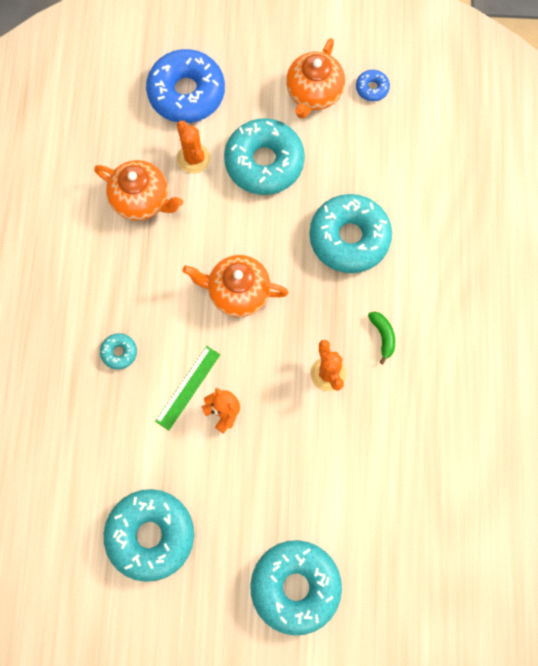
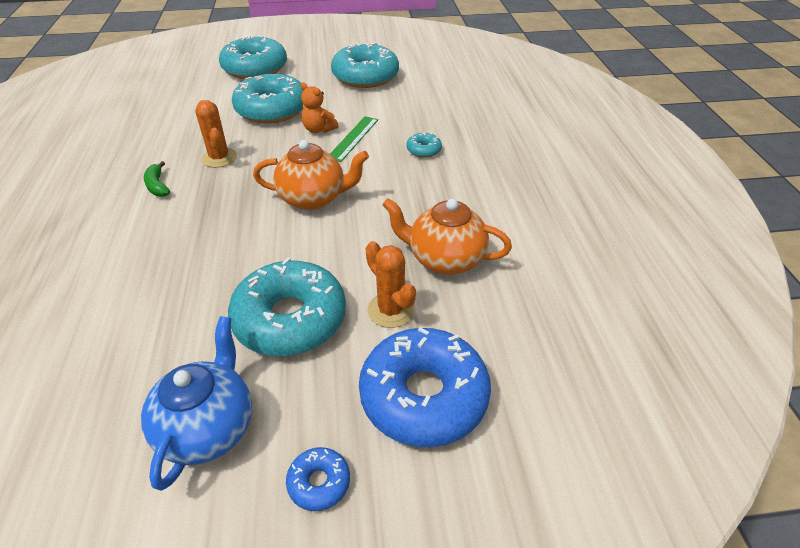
camera: 170 degrees right, 30 degrees down
(313, 93) = (209, 427): orange teapot -> blue teapot
(349, 238) = (180, 255): turquoise donut -> turquoise donut (272, 109)
(372, 88) = (101, 453): blue donut -> blue donut (319, 482)

